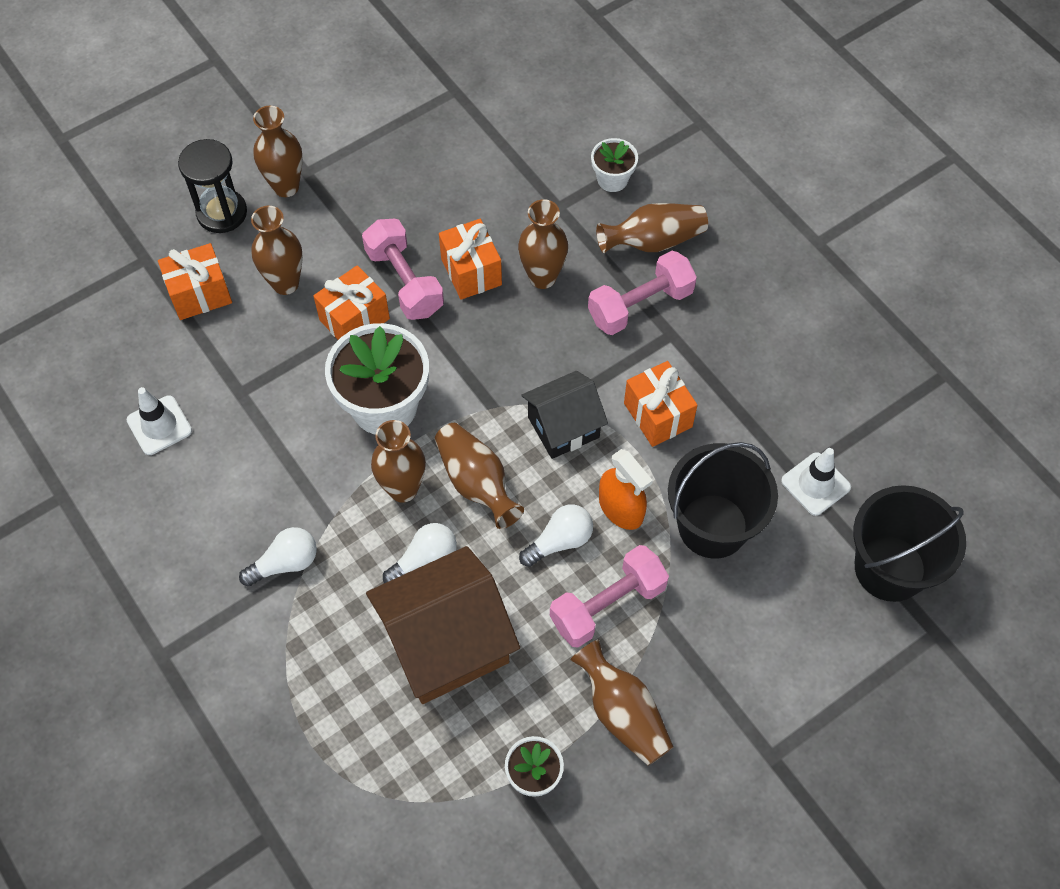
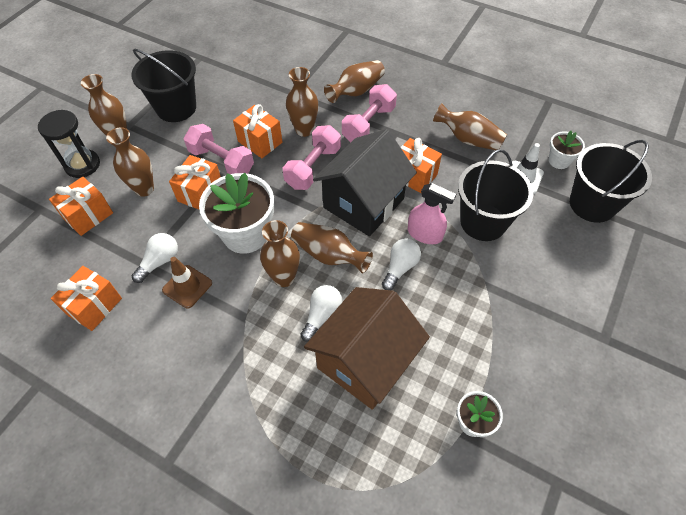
camera: 25 degrees left, 5 degrees down
(159, 425) = (94, 306): white traffic cone -> orange gift
(279, 448) = (187, 286): none -> brown traffic cone
(285, 563) = (228, 358): white light bulb -> white light bulb (159, 262)
(382, 168) = (176, 108): none -> black bucket
(563, 427) = (363, 203): black house -> black house, size x1.64
(607, 605) = (452, 292): pink dumbbell -> pink dumbbell (313, 167)
(612, 179) = (315, 70): white flower pot -> white flower pot (559, 161)
(621, 508) = (425, 234): orange spray bottle -> pink spray bottle
(622, 713) = (502, 354): brown vase -> brown vase (468, 139)

